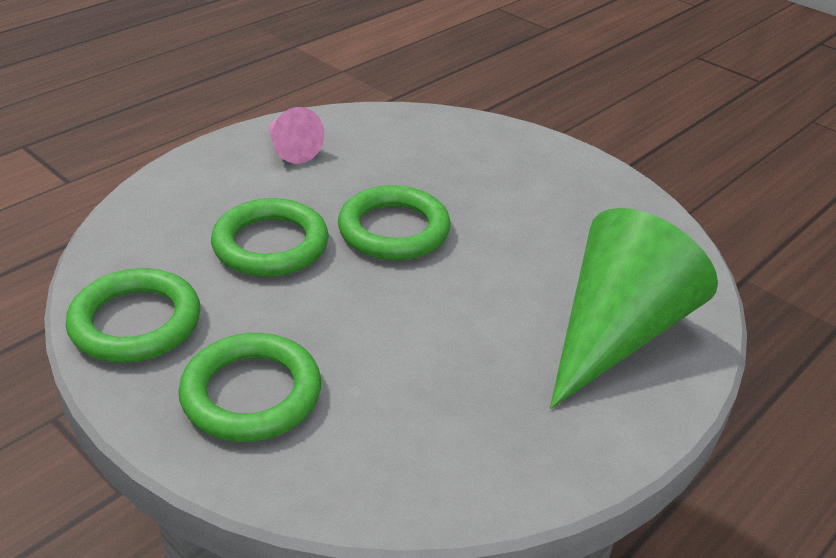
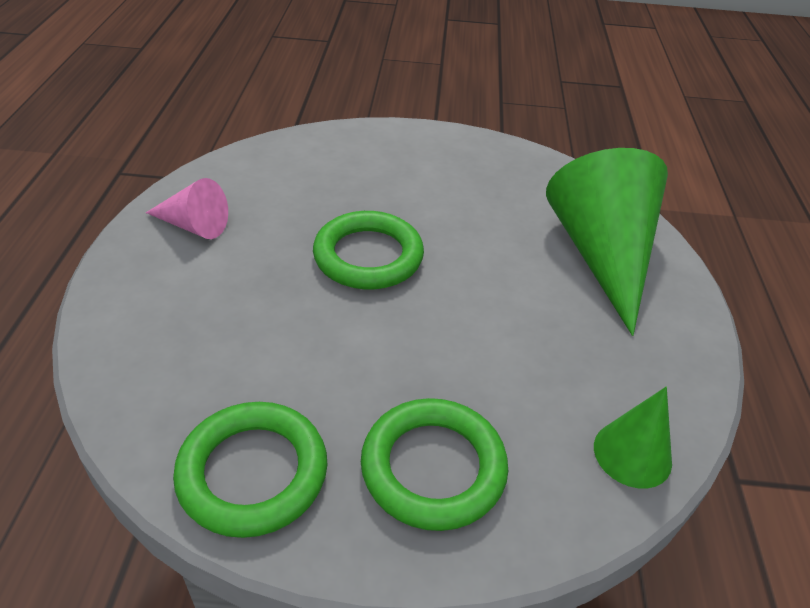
camera: 40 degrees left, 5 degrees up
(270, 245) = (285, 324): green ring -> none
(419, 486) = (632, 454): none -> green cone

